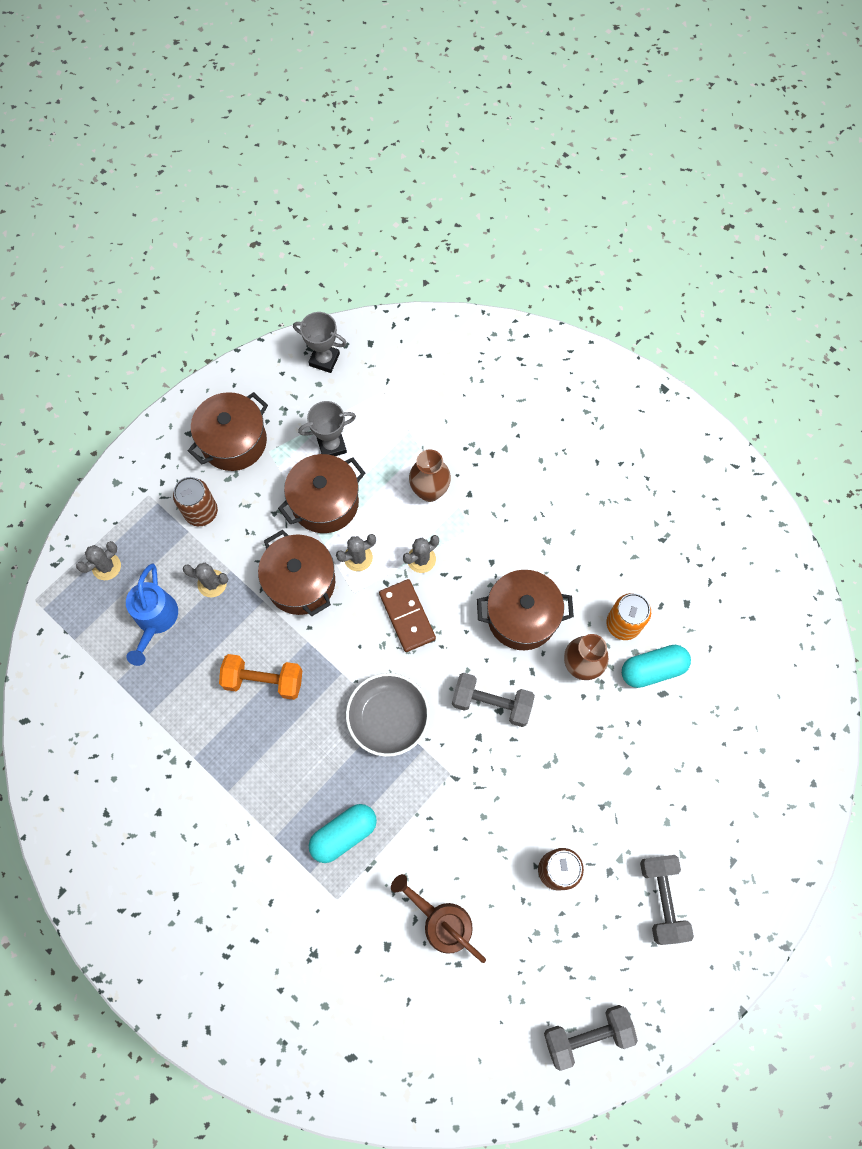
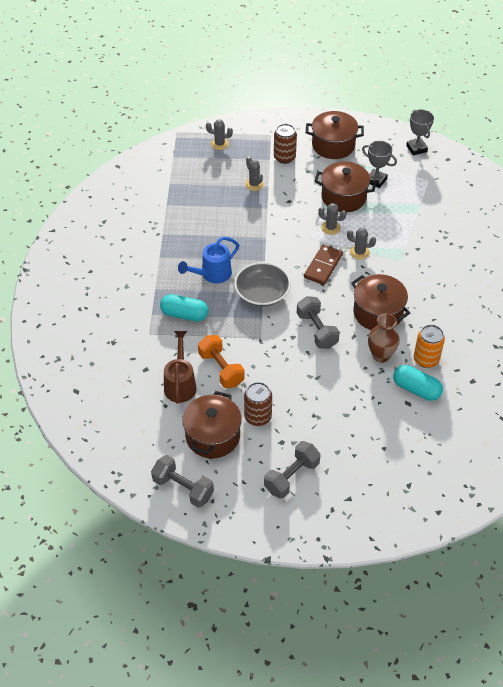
camera: 50 degrees right, 20 degrees down
(155, 620) = (213, 177): blue watering can -> blue watering can (212, 274)
(264, 680) = (228, 234): orange dumbbell -> orange dumbbell (221, 369)
(301, 582) = (292, 215): brown pot -> brown pot (213, 436)
(429, 491) = (399, 232): brown vase -> none

